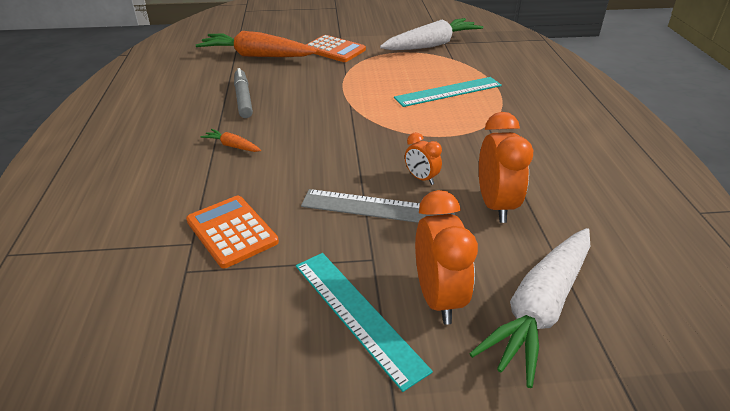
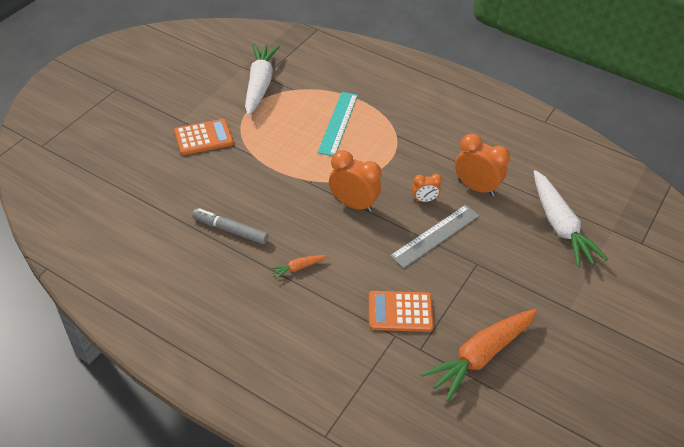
camera: 55 degrees left, 10 degrees up
(257, 56) = (159, 187): orange carrot -> orange carrot (480, 356)
(357, 314) = (513, 293): turquoise ruler -> none
(438, 298) = (525, 256): orange clock -> orange clock (353, 204)

